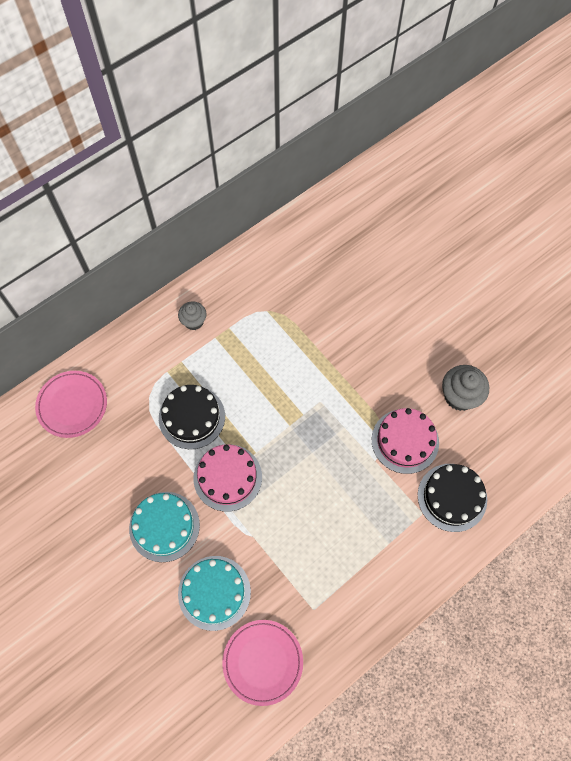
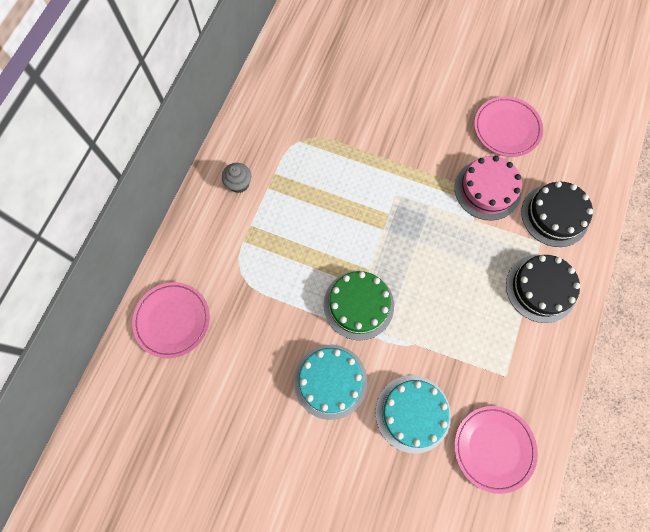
camera: 30 degrees left, 5 degrees up
(192, 417) = (292, 269): black cake -> black cake (541, 288)
(227, 477) = (358, 305): pink cake -> green cake
(459, 396) = (506, 129): grey cupcake -> pink plate

